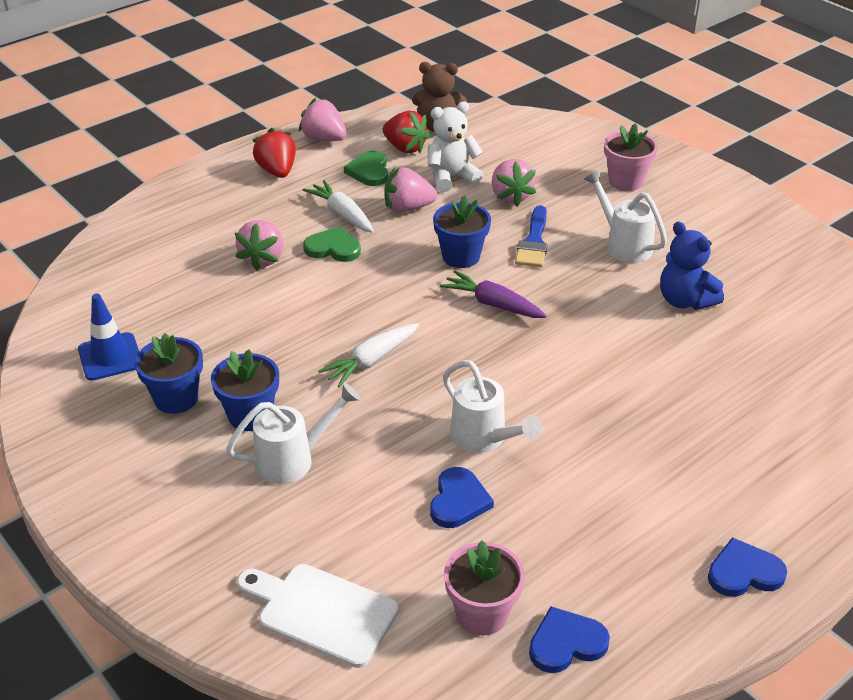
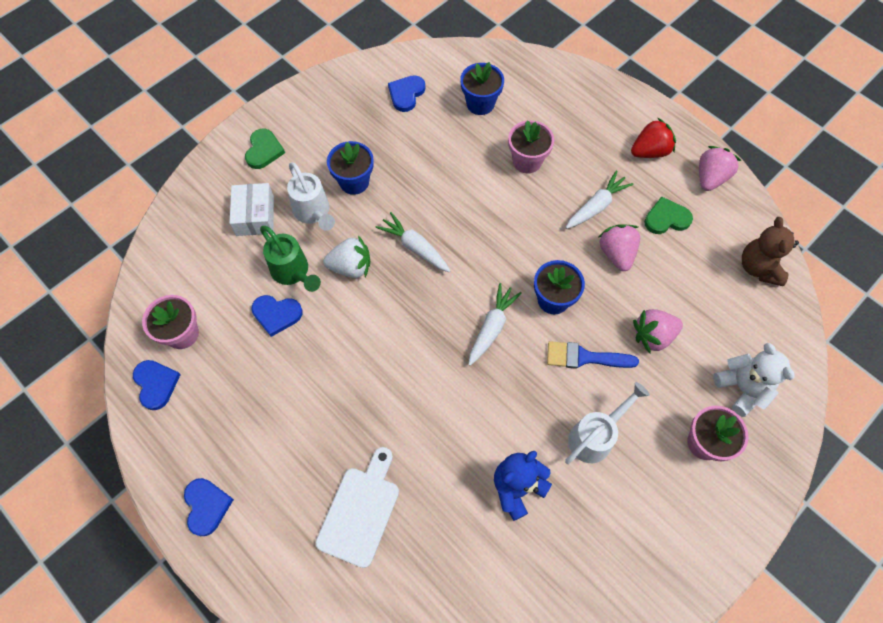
camera: 85 degrees right, 25 degrees up
(110, 357) = (406, 94): blue traffic cone -> blue heart
(176, 398) = (368, 138): blue flower pot -> blue flower pot (480, 103)
(263, 259) = (527, 161): pink strawberry -> pink flower pot
(283, 528) = (255, 216): none -> white box
(321, 612) = (189, 245): white cutting board -> white cutting board (360, 511)
(333, 248) = (549, 205): green heart -> green heart (264, 150)
(391, 483) = (293, 272): none -> green watering can
(392, 422) = (351, 267): none -> white strawberry
(405, 148) = (712, 243): red strawberry -> none
(452, 177) = (672, 285): white teddy bear -> white teddy bear (742, 388)
(484, 438) = (336, 328): white watering can -> none
(493, 304) = (492, 327): purple carrot -> white carrot

